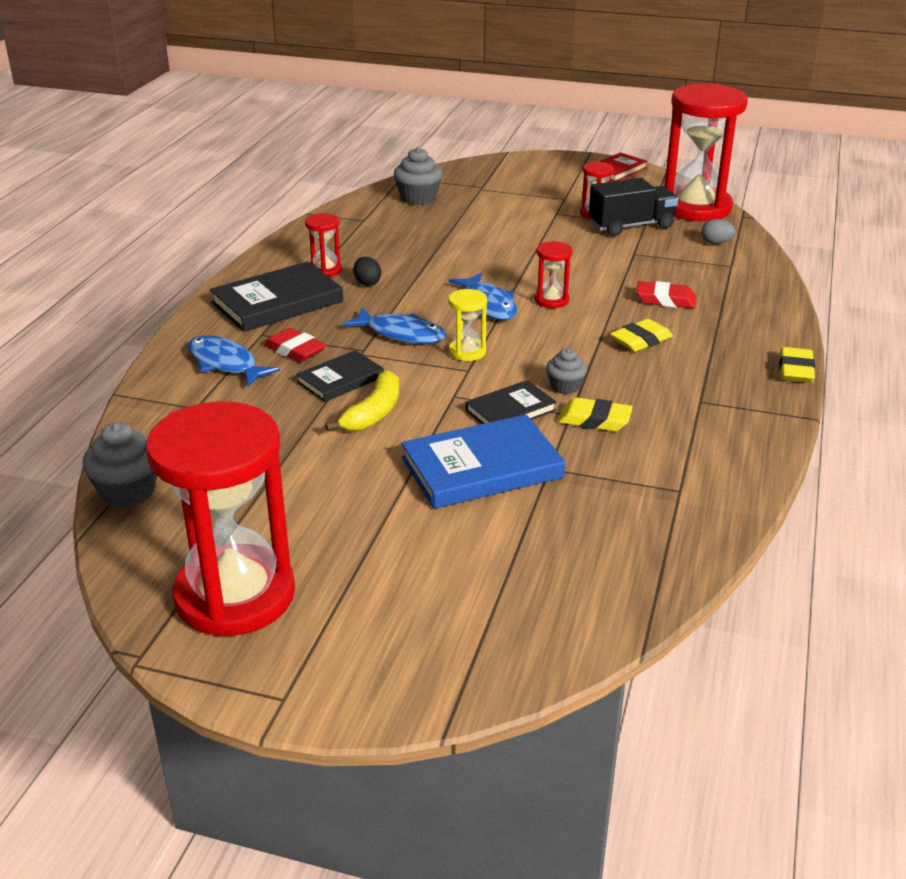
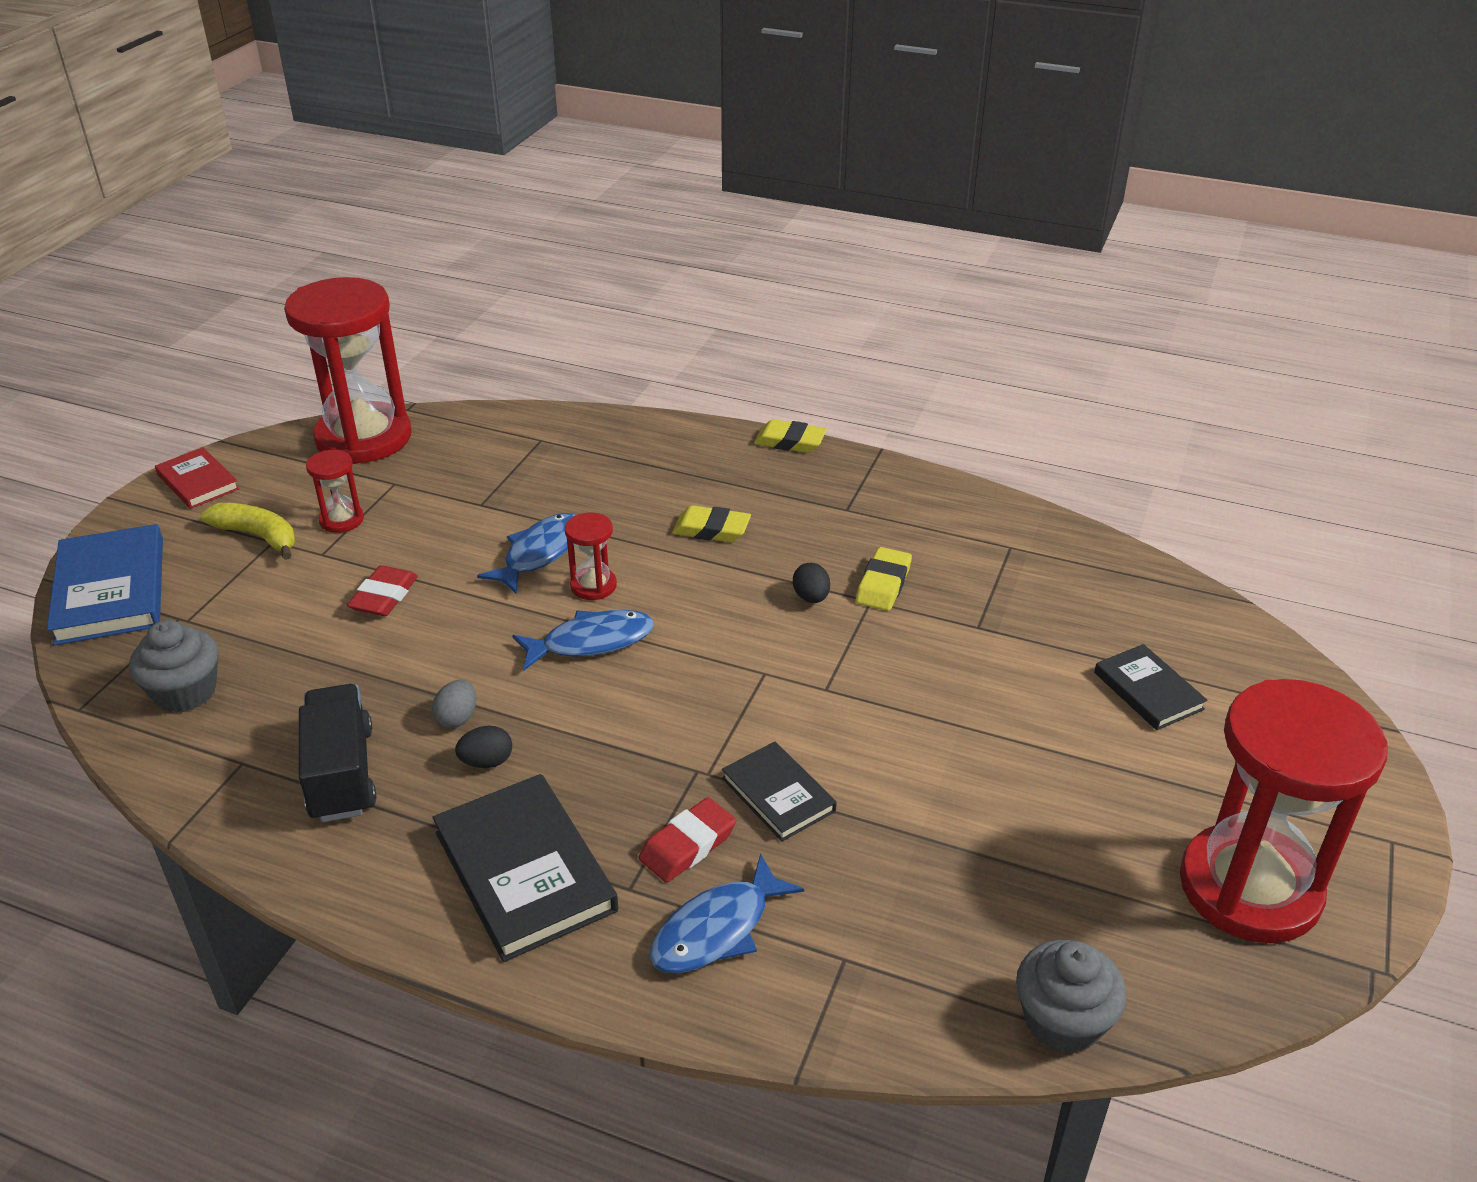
camera: 85 degrees left, 5 degrees up
(325, 270) = (423, 812): red hourglass -> none
(373, 413) = (864, 763): yellow banana -> yellow banana (258, 536)
(401, 334) = (658, 730): blue fish -> blue fish (539, 553)
(467, 352) = (718, 670): yellow hourglass -> none
(482, 468) = (981, 676): blue book -> blue book (111, 590)
(510, 410) = (862, 644): black book -> black book (1148, 691)
(565, 386) = (811, 597): grey cupcake -> black egg
(631, 226) = (396, 495): black truck -> black truck (342, 774)
(641, 340) = (711, 529): yellow eraser -> yellow eraser turned 45 degrees counterclockwise
(665, 300) = (616, 498): red eraser -> red eraser (384, 596)
(716, 243) = (476, 440): grey egg -> grey egg (457, 718)

